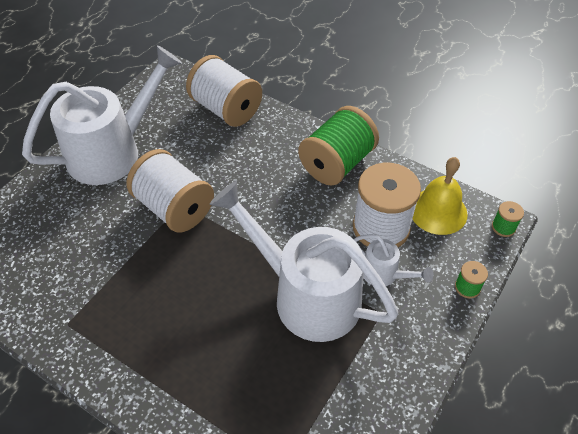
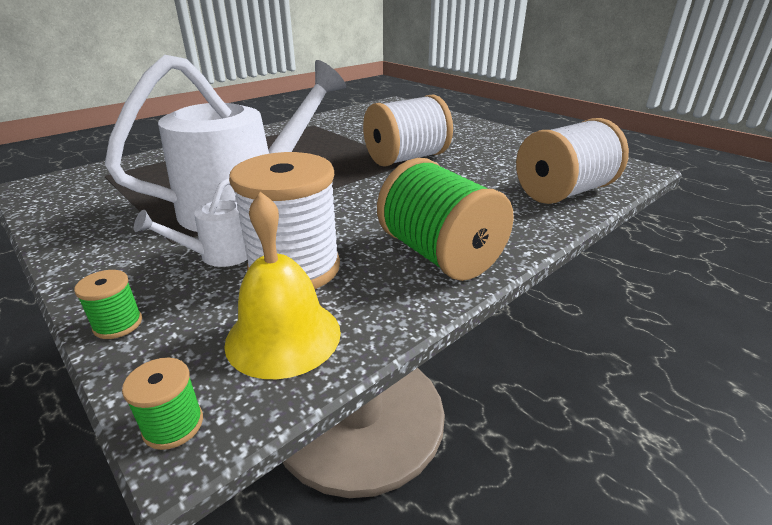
camera: 105 degrees right, 20 degrees down
(114, 151) = (493, 141): white watering can -> none

